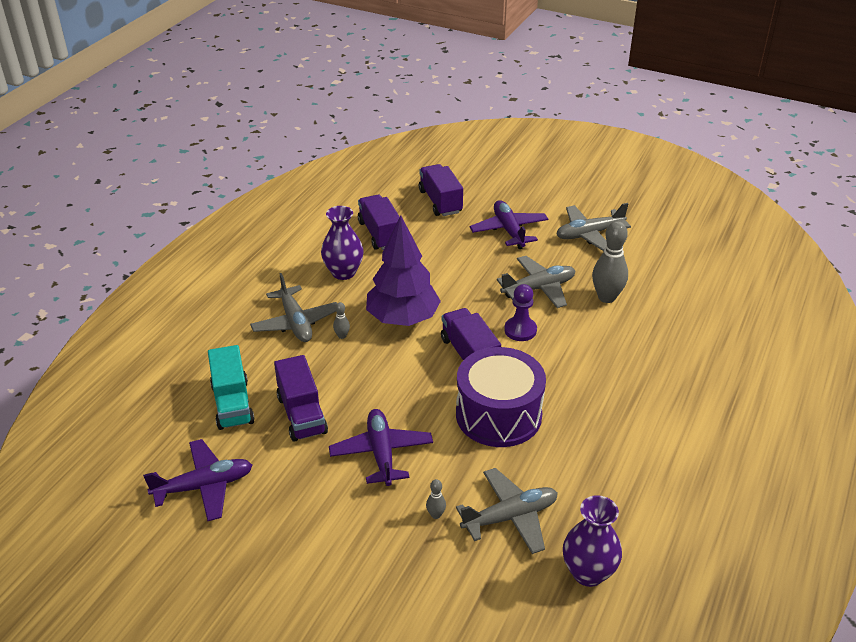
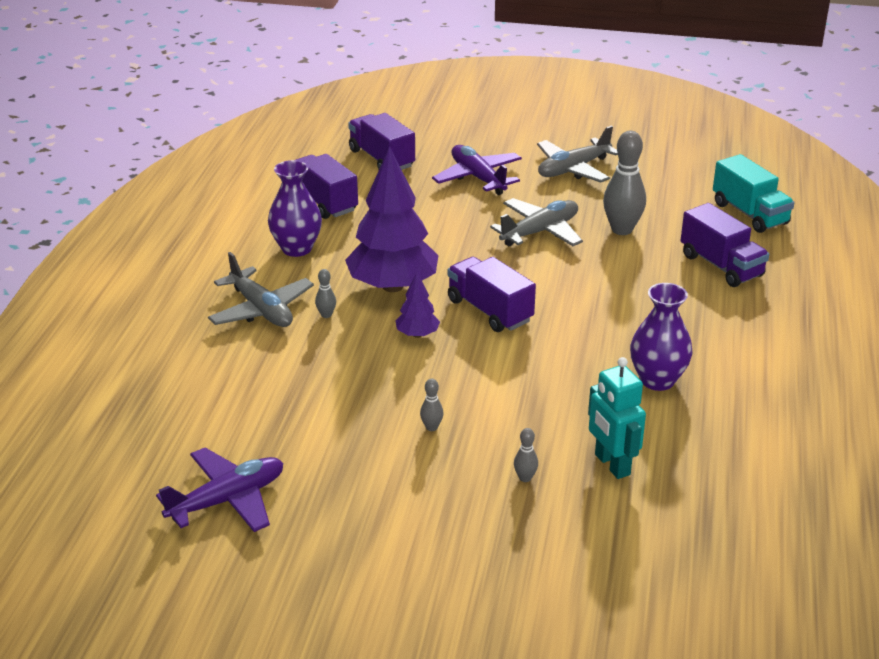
camera: 15 degrees left, 5 degrees down
(232, 404) = (222, 407): turquoise truck -> turquoise truck (749, 213)
(301, 414) = (315, 404): purple truck -> purple truck (721, 266)
(381, 453) = (431, 427): purple plane -> grey bowling pin
(404, 366) = (417, 334): none -> purple tree
(498, 415) = (552, 366): purple drum -> none
(510, 517) = (612, 464): grey plane -> turquoise robot
(520, 330) = (538, 277): purple pawn -> none
(588, 573) = (723, 502): purple vase -> purple vase (657, 380)

